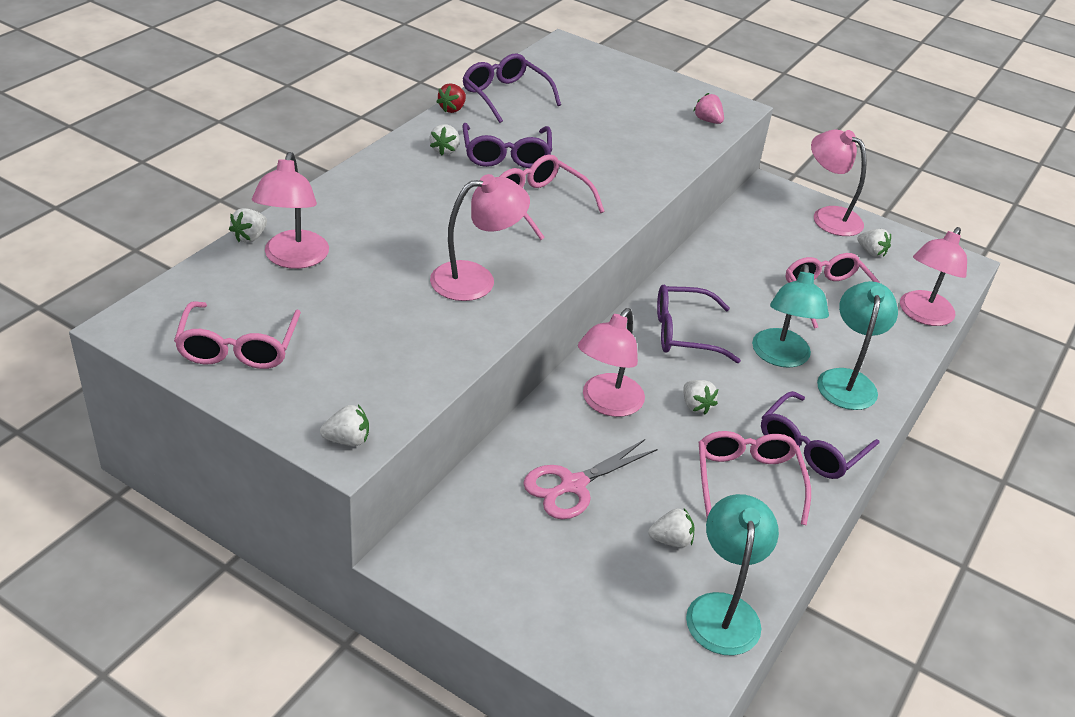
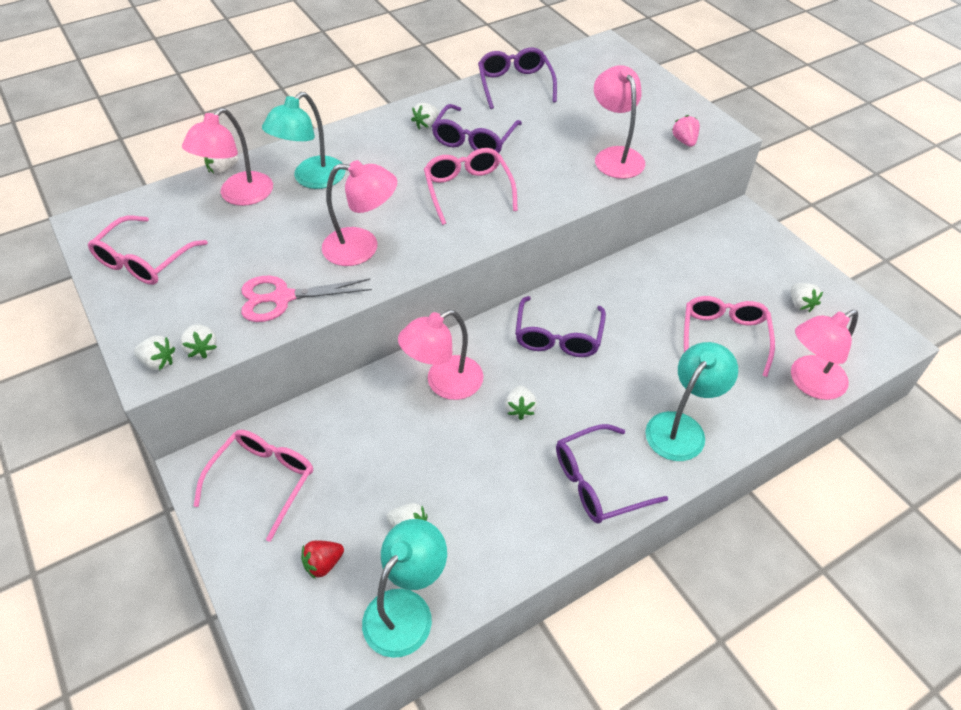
camera: 30 degrees right, 10 degrees up
(385, 414) = (202, 349): none -> white strawberry
(452, 109) = (461, 89): red strawberry -> red strawberry (323, 564)
(573, 485) = (364, 448): pink scissors -> pink scissors (282, 298)
(683, 333) = (558, 337): purple glasses -> purple glasses turned 105 degrees counterclockwise
(747, 480) = (515, 495): pink glasses -> pink glasses (263, 480)
(781, 357) = (632, 385): turquoise lamp -> turquoise lamp (312, 179)
(828, 216) = (781, 257): pink lamp -> pink lamp (615, 156)

